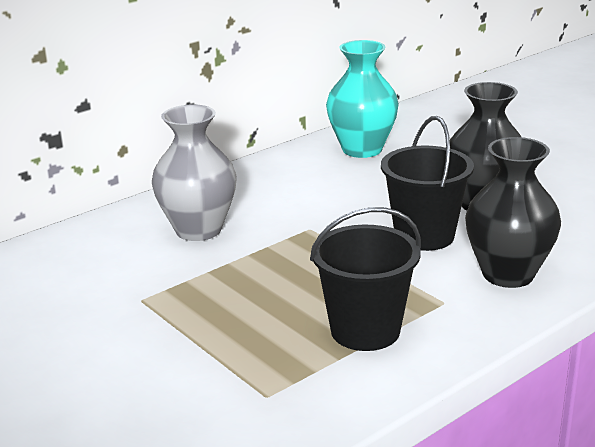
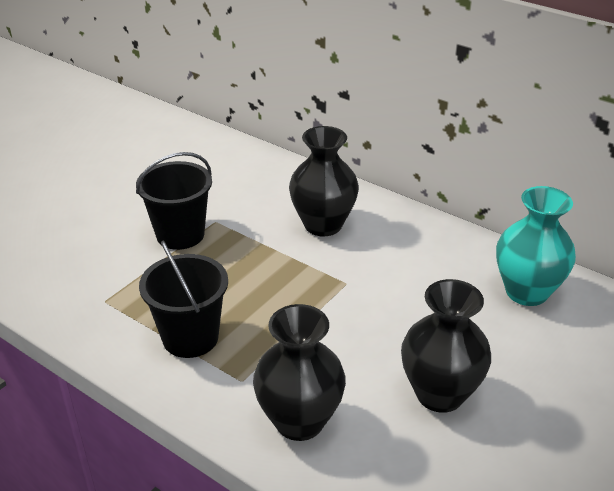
camera: 75 degrees right, 10 degrees up
(198, 230) = (323, 225): grey vase -> black vase
(424, 236) = (356, 356): black bucket -> black bucket (180, 234)

